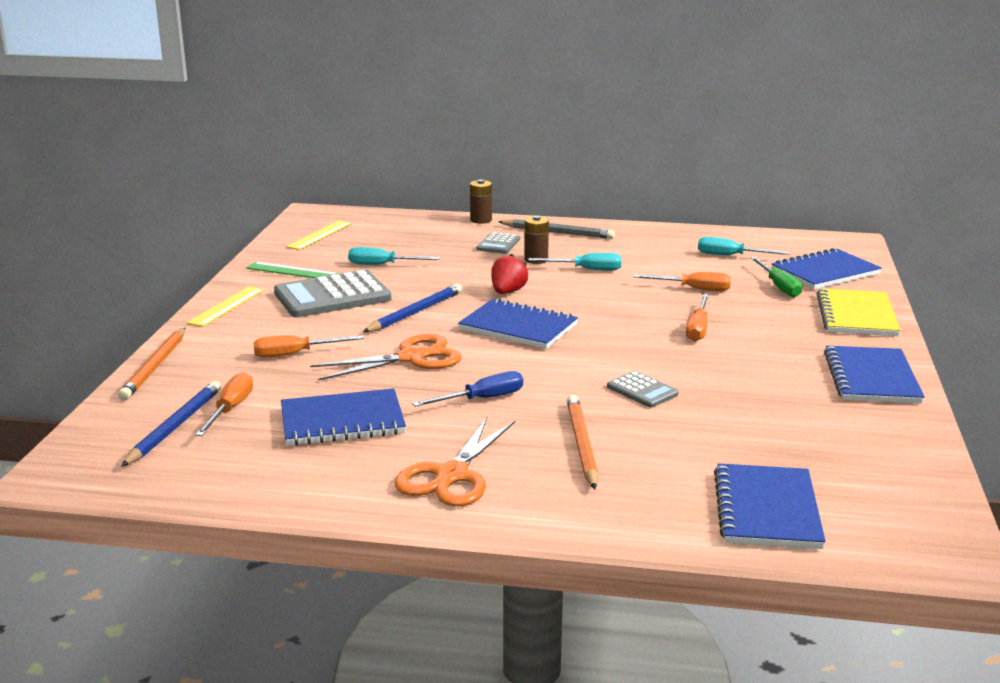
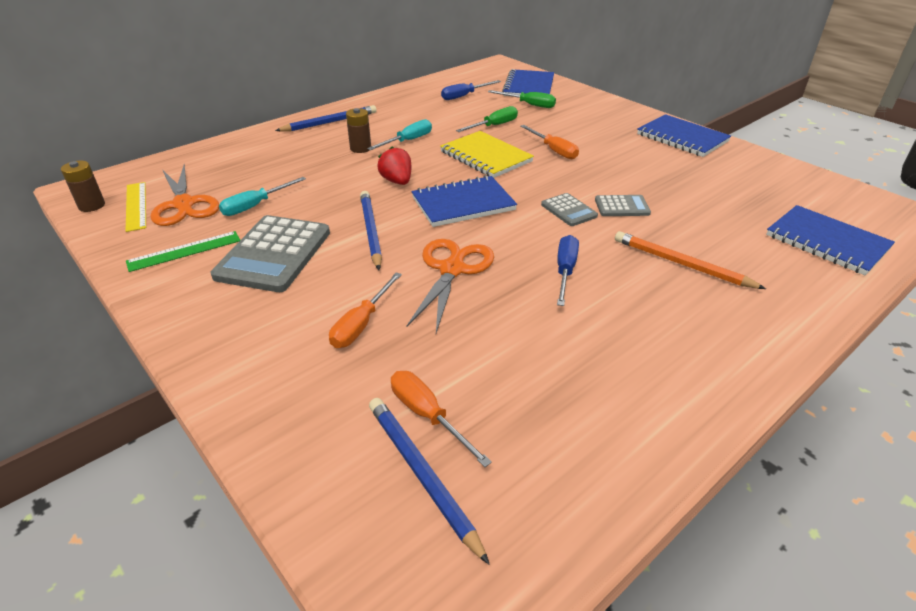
camera: 50 degrees left, 15 degrees up
(155, 366) = (258, 429): orange pencil -> none
(226, 306) = (192, 319): yellow ruler -> none
(342, 421) = (529, 356): blue notebook -> none
(452, 475) = (683, 342): orange scissors -> orange scissors (184, 204)
(481, 220) = (253, 135): brown battery -> brown battery (92, 205)
(498, 244) = (308, 148): grey calculator -> grey calculator (568, 210)
(558, 232) = (329, 122): grey pencil -> blue pencil
(693, 289) = (494, 126): orange screwdriver -> green screwdriver
(731, 256) = (464, 96): turquoise screwdriver -> blue screwdriver
(856, 316) = (597, 105): yellow notebook -> yellow notebook (486, 157)

